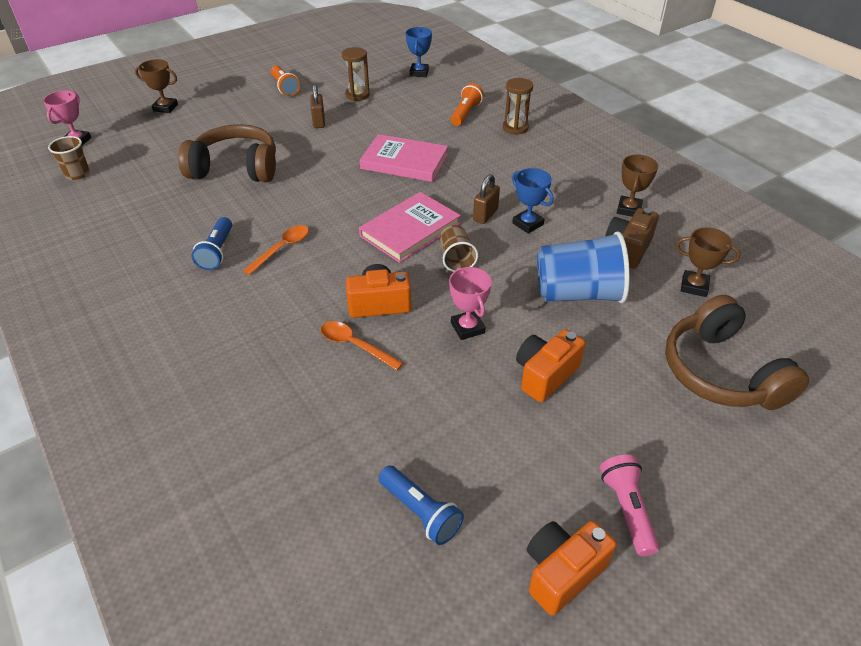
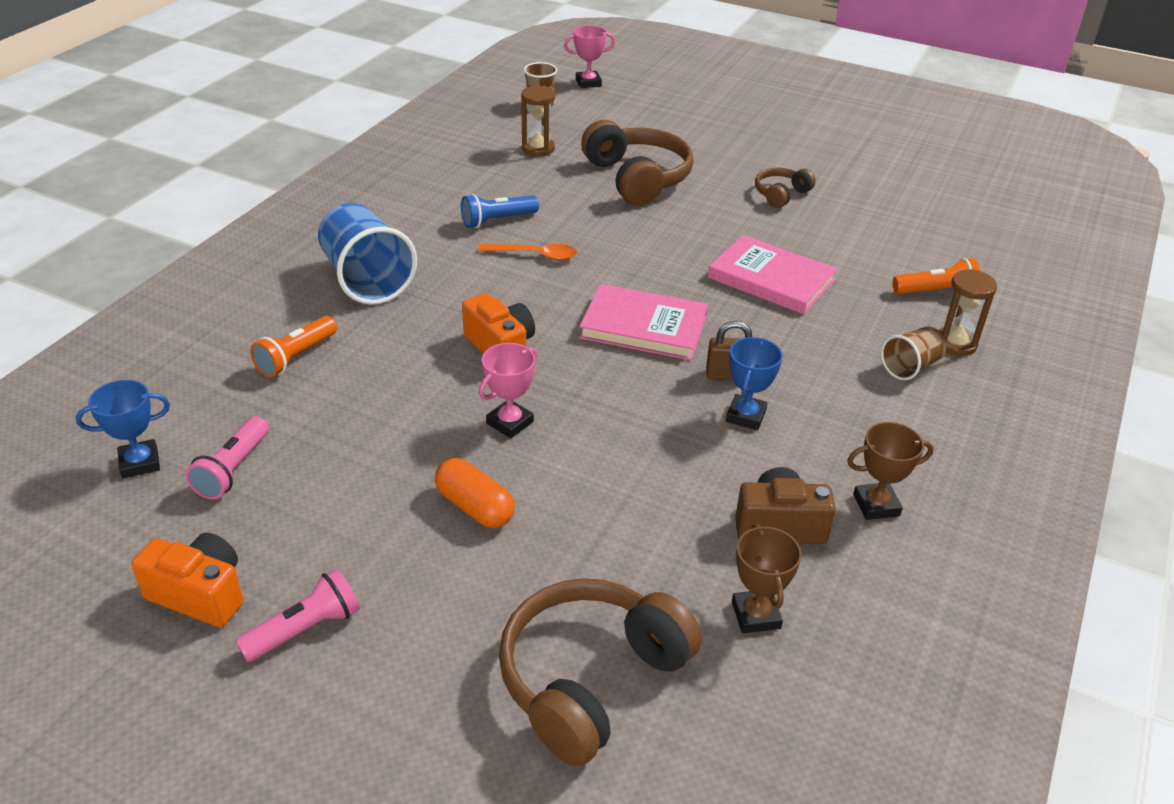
camera: 60 degrees right, 5 degrees down
(165, 108) = (694, 100): brown trophy -> none
(285, 88) = (821, 148): orange flashlight -> orange flashlight (296, 357)
(319, 122) = (781, 194): brown padlock -> brown headphones
(355, 345) = (427, 353): orange spoon -> none
(357, 95) = (870, 199): brown hourglass -> brown hourglass (538, 149)
(404, 162) = (771, 279): pink book -> pink book turned 45 degrees counterclockwise
(419, 73) = (985, 224): blue trophy -> blue trophy (140, 463)
(420, 512) = (233, 469): blue flashlight -> pink flashlight
(456, 259) = (621, 378): brown cup -> brown cup (910, 367)
(545, 375) = (475, 507): orange camera -> orange capsule
(578, 293) = (643, 498): blue cup -> blue cup (366, 279)

